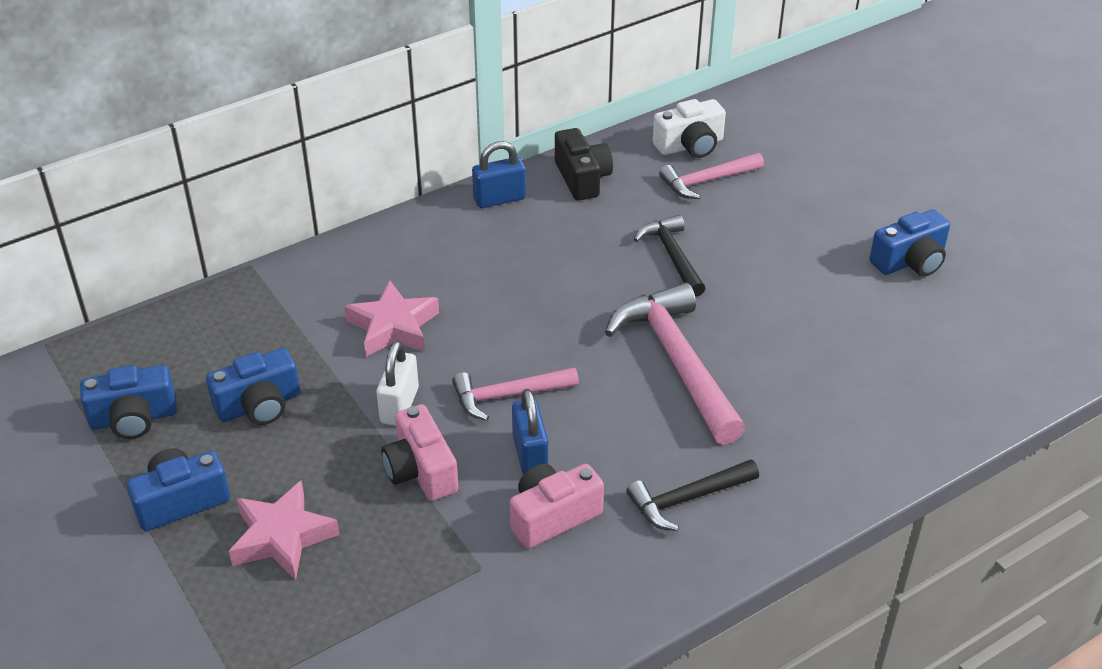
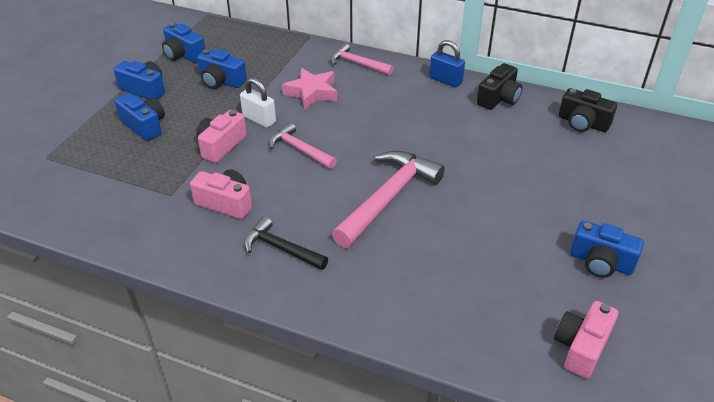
camera: 55 degrees right, 0 degrees up
(282, 537) = (144, 126): pink star -> blue camera
(399, 405) = (259, 119): white padlock -> white padlock turned 60 degrees clockwise
(530, 454) = (263, 176): blue padlock -> none
(672, 256) = (475, 158): black hammer -> none
(690, 146) = (582, 123): white camera -> black camera
(707, 181) = (559, 143): pink hammer -> pink hammer (357, 64)
(1008, 340) = (581, 347): none -> pink camera

